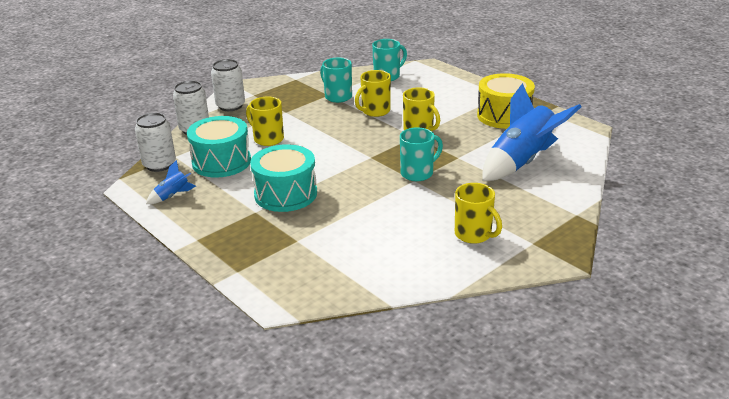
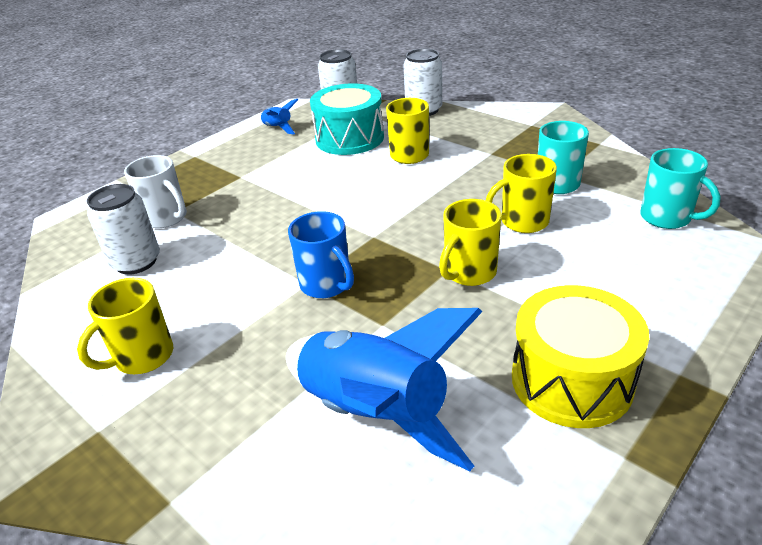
camera: 85 degrees right, 5 degrees up
(230, 106) = (492, 117): white can -> white can (136, 262)
(285, 194) = (276, 188): turquoise drum -> none
(306, 243) = (166, 218): none -> white mug
(375, 111) = (523, 222): yellow mug -> yellow mug turned 60 degrees counterclockwise
(418, 173) = (326, 285): turquoise mug -> blue mug

